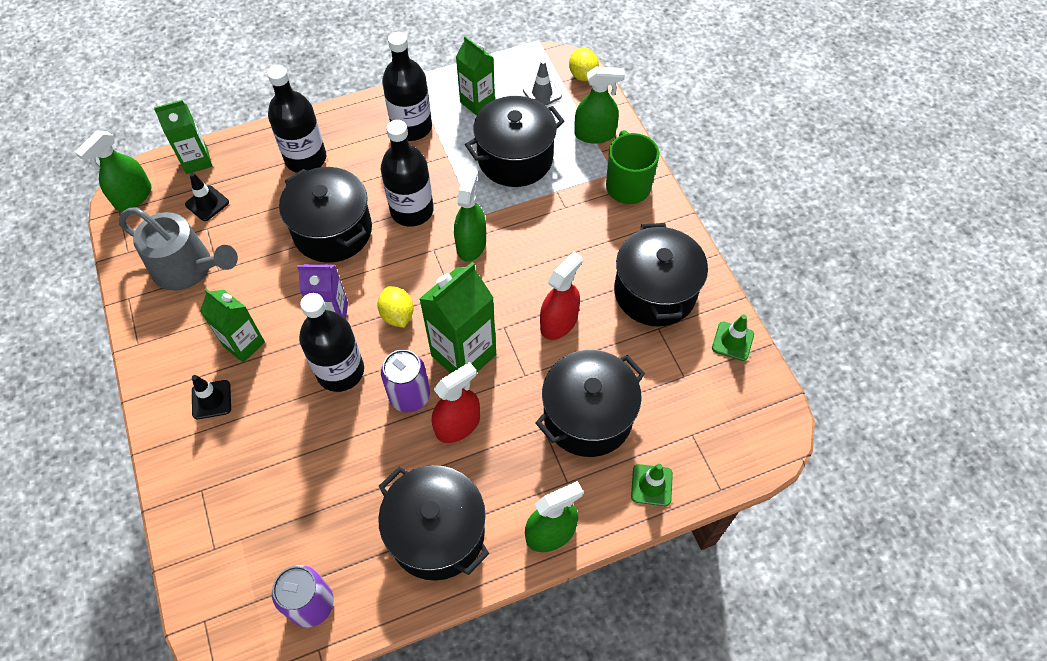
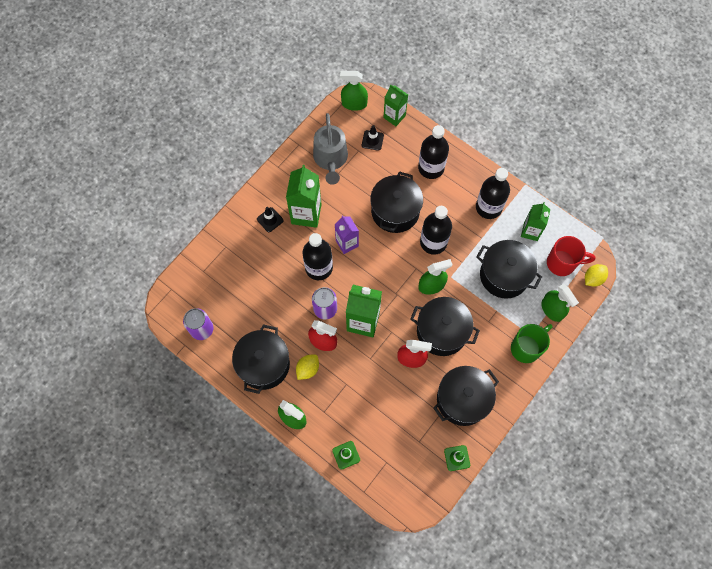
camera: 60 degrees right, 10 degrees up
(244, 344) = (306, 214): green carton -> green carton, size x1.56
(397, 315) = (366, 275): yellow lemon -> yellow lemon (308, 369)
(542, 93) = (562, 263): grey traffic cone -> red mug
(587, 416) = (365, 403): black pot -> black pot (442, 331)

